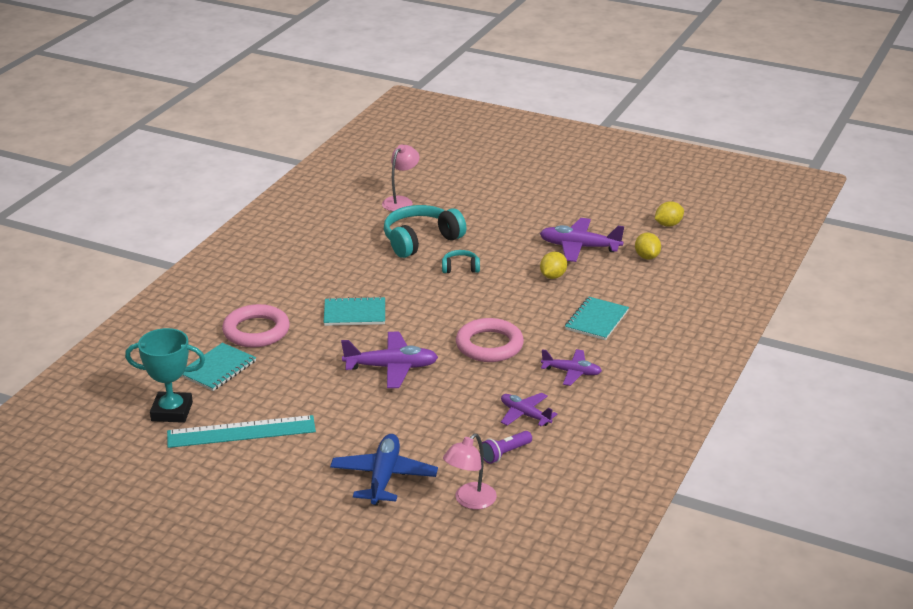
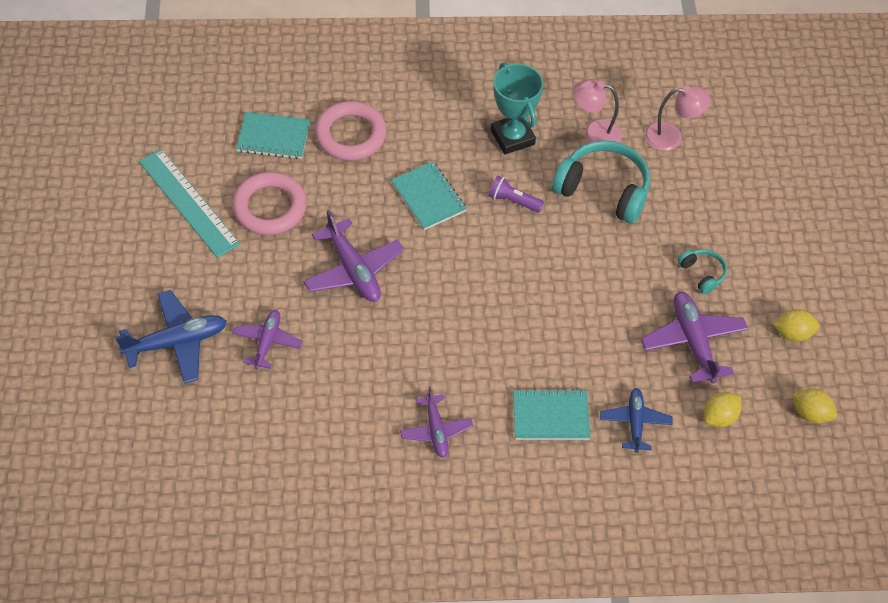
camera: 60 degrees right, 25 degrees up
(172, 411) = (191, 137): turquoise trophy -> turquoise trophy (512, 137)
(460, 268) = (572, 248): turquoise headphones -> turquoise headphones (702, 274)
(470, 501) = (174, 427): pink lamp -> pink lamp (594, 133)
(489, 345) = (441, 336): pink ring -> pink ring (270, 207)
(505, 453) = (263, 426): purple flashlight -> purple flashlight (513, 201)
(525, 415) = (337, 418): purple plane -> purple plane (267, 342)
(553, 276) = (613, 340): yellow lemon -> yellow lemon (792, 333)
(627, 289) = (635, 423): none -> blue plane

